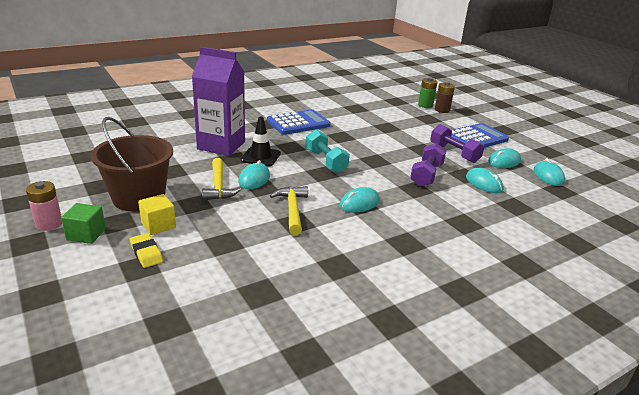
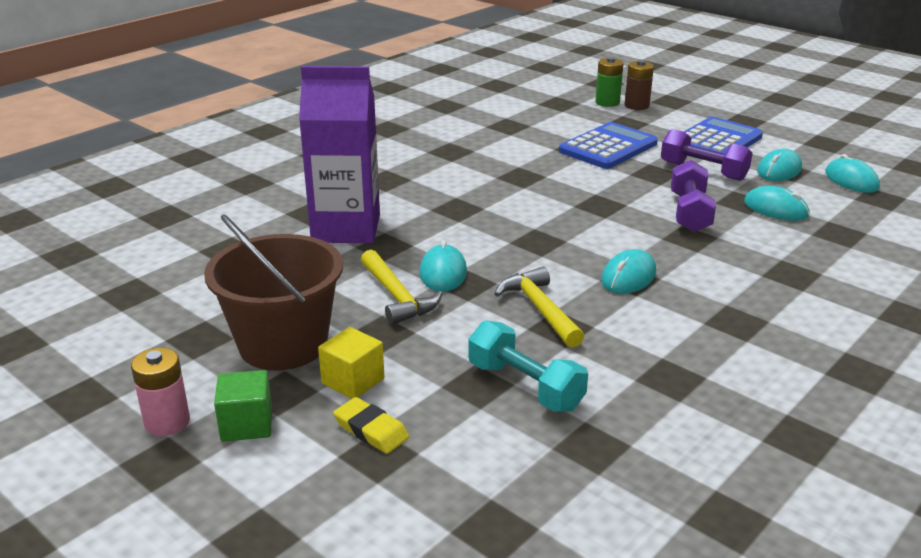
camera: 15 degrees left, 0 degrees up
(260, 157) = (424, 234): black traffic cone -> none
(298, 123) = (439, 167): blue calculator -> blue calculator (608, 147)
(326, 161) = (529, 221): turquoise dumbbell -> turquoise dumbbell (525, 386)

